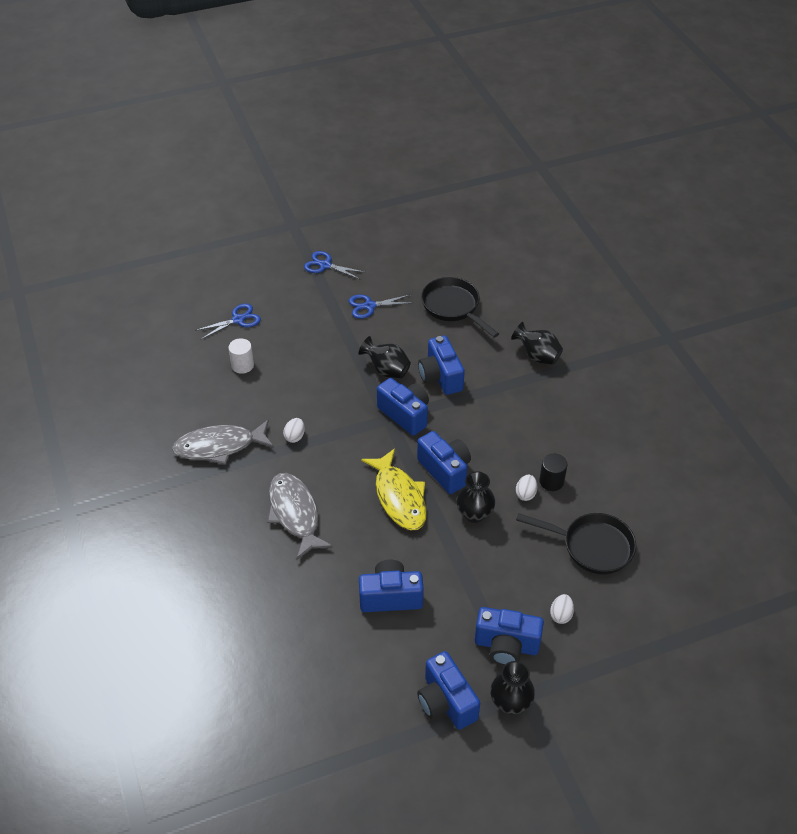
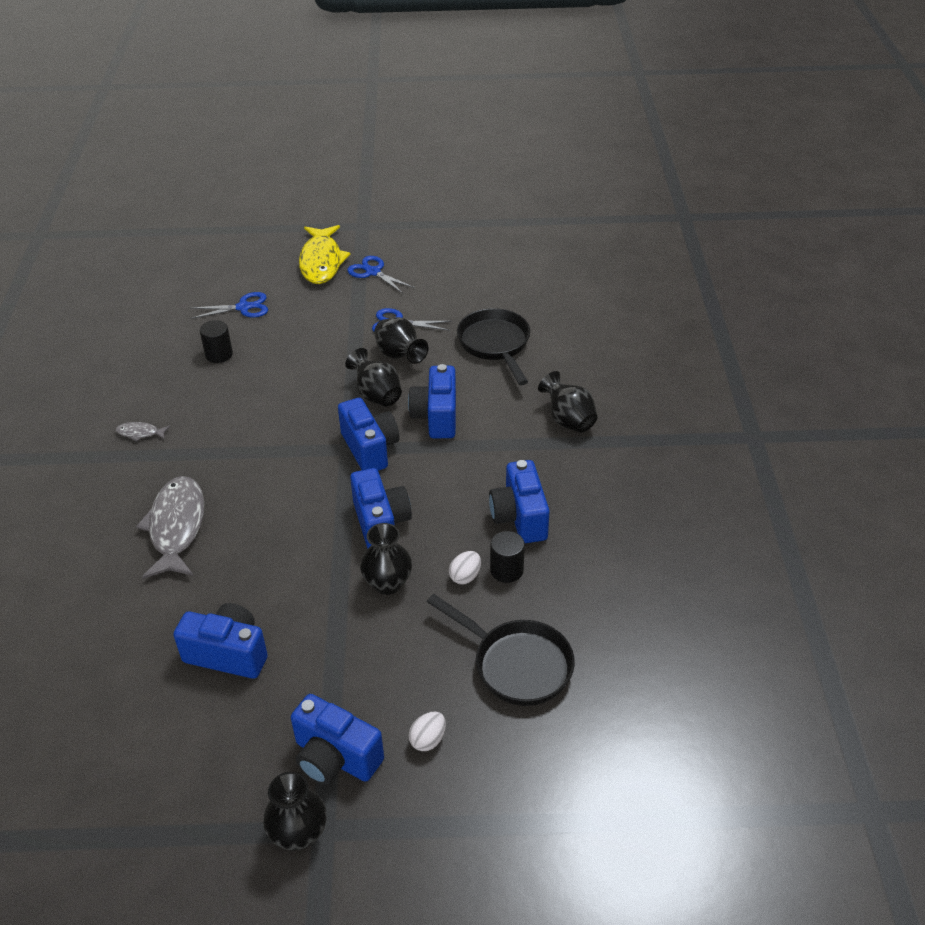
camera: 20 degrees right, 5 degrees down
(219, 446) = (140, 433): grey fish -> grey fish, size x0.44
(242, 365) = (219, 355): white cylinder -> black cylinder
(295, 436) = (229, 442): white egg -> none
(386, 333) = (400, 356): none -> black vase
(399, 497) = (307, 540): yellow fish -> yellow fish (321, 262)
(446, 702) = (218, 806): blue camera -> blue camera (519, 517)

